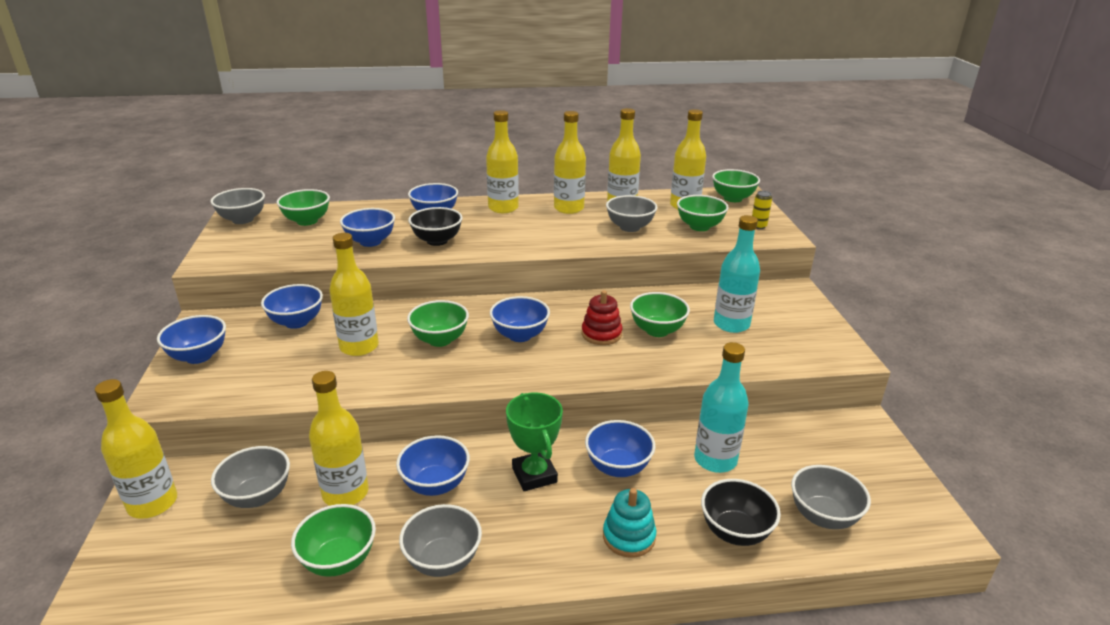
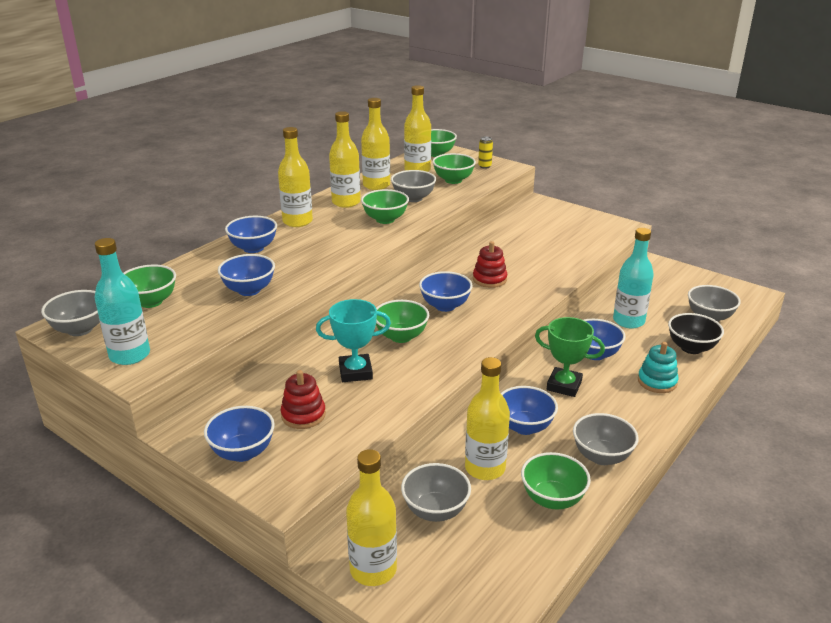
camera: 45 degrees left, 0 degrees up
(272, 355) = (303, 415): none -> red stacking toy
(296, 322) = (269, 385): blue bowl -> none
(359, 347) = (355, 372): yellow bottle -> turquoise trophy
(437, 241) = (301, 265): black bowl -> none
(657, 330) = (514, 261): green bowl -> green bowl (385, 219)
(731, 324) = (544, 238): turquoise bottle -> turquoise bottle (130, 355)

